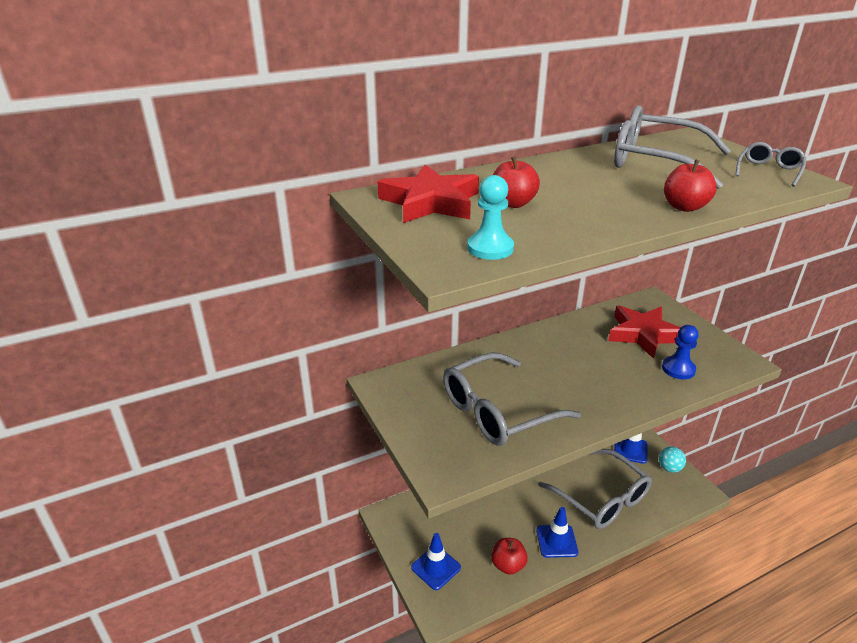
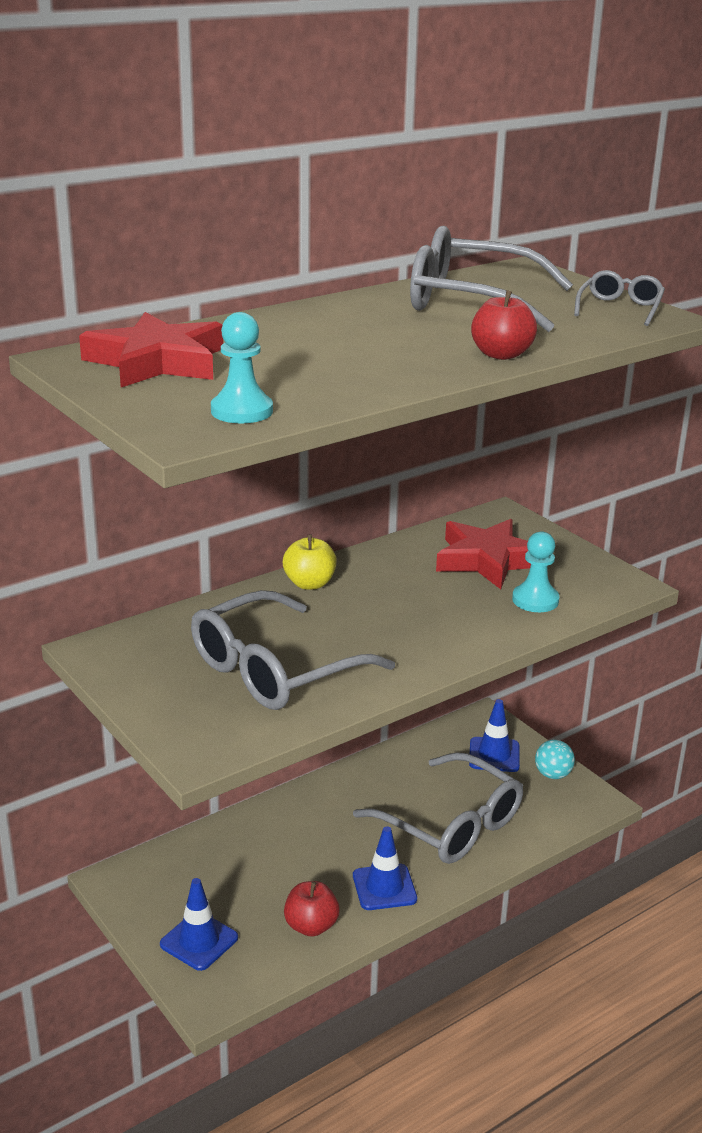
camera: 10 degrees left, 5 degrees down
(513, 203) = (272, 359): red apple -> none
(523, 344) = (309, 584): none -> yellow apple
(678, 369) = (535, 600): blue pawn -> turquoise pawn

